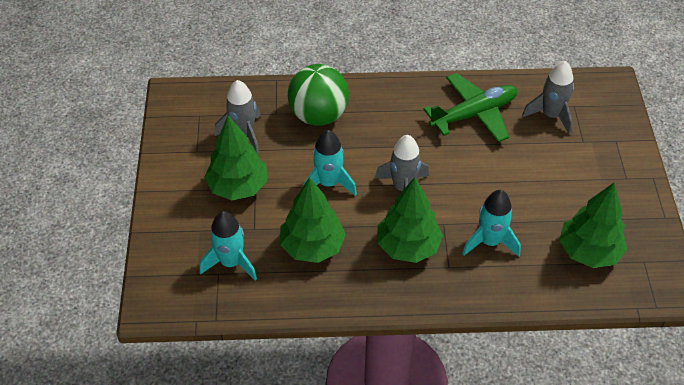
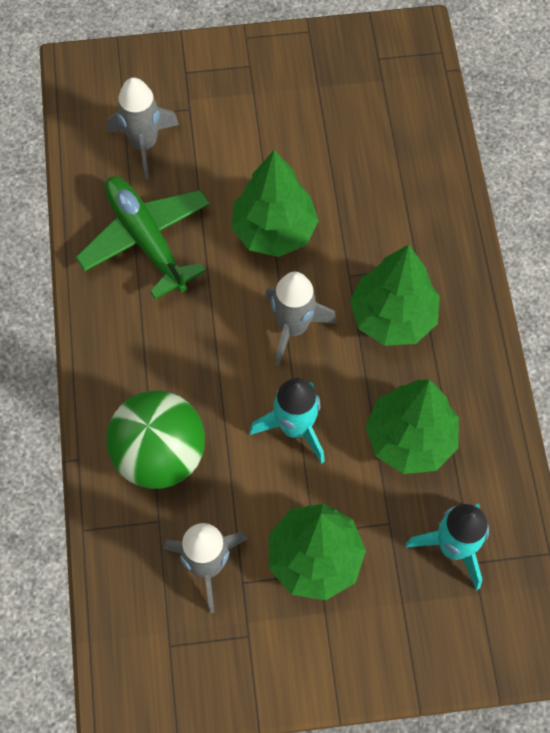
camera: 95 degrees left, 15 degrees up
(490, 242) = (372, 220): turquoise rocket -> none
(588, 251) = (372, 113): green tree -> green tree (274, 231)

